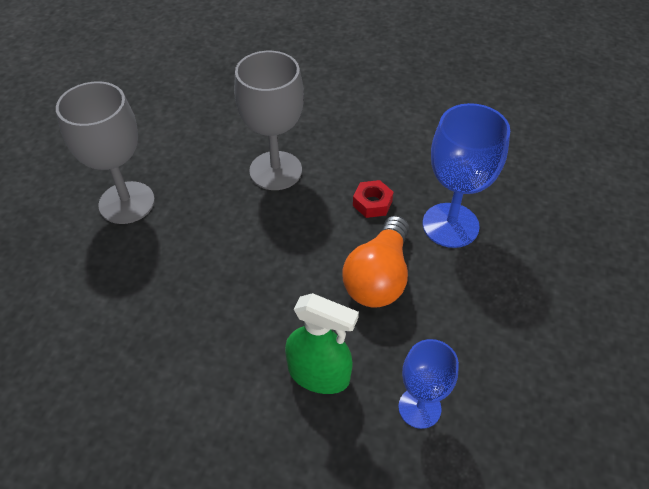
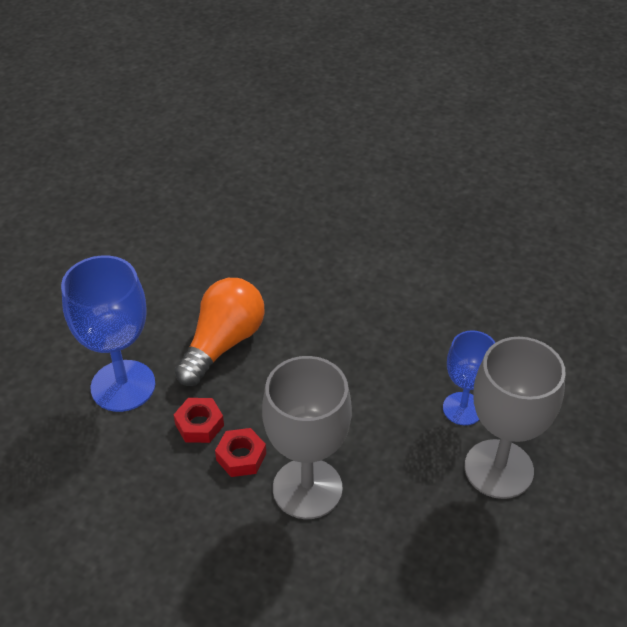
camera: 170 degrees left, 5 degrees down
(319, 374) = (303, 275): green spray bottle -> none
(331, 185) = (241, 457): none -> red nut
(419, 408) = (227, 244): blue goblet -> blue goblet (463, 408)

